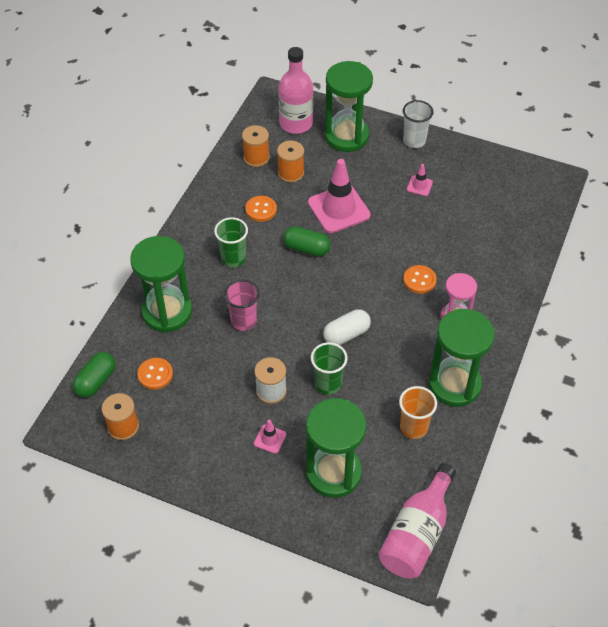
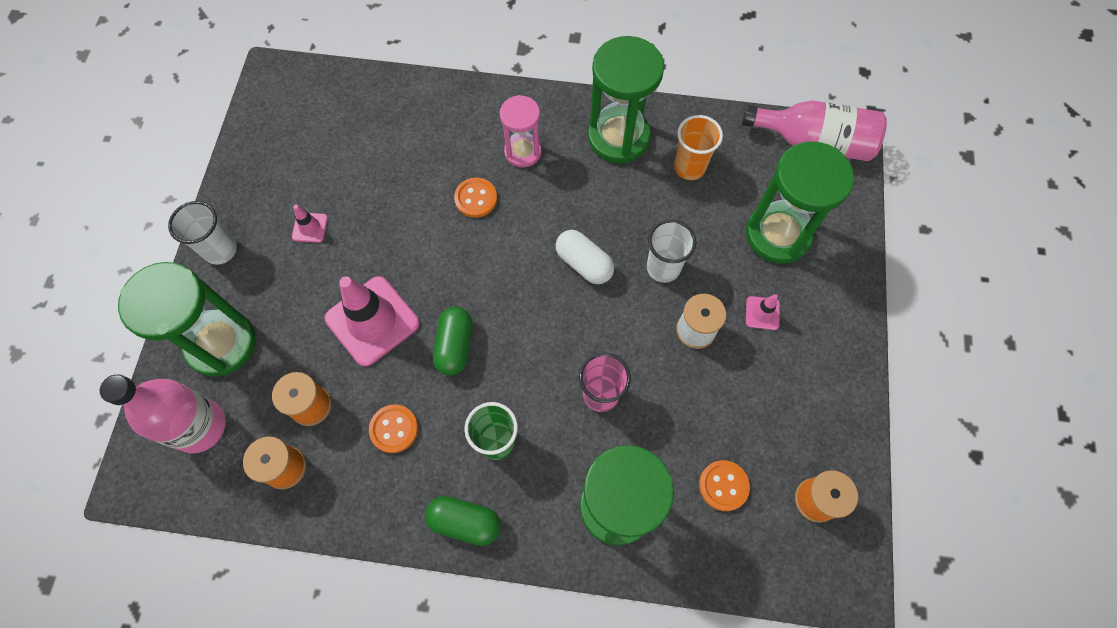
camera: 105 degrees left, 15 degrees up
(96, 381) = (763, 566): green capsule -> green capsule (465, 522)
(328, 384) = (663, 268): green cup -> white cup

